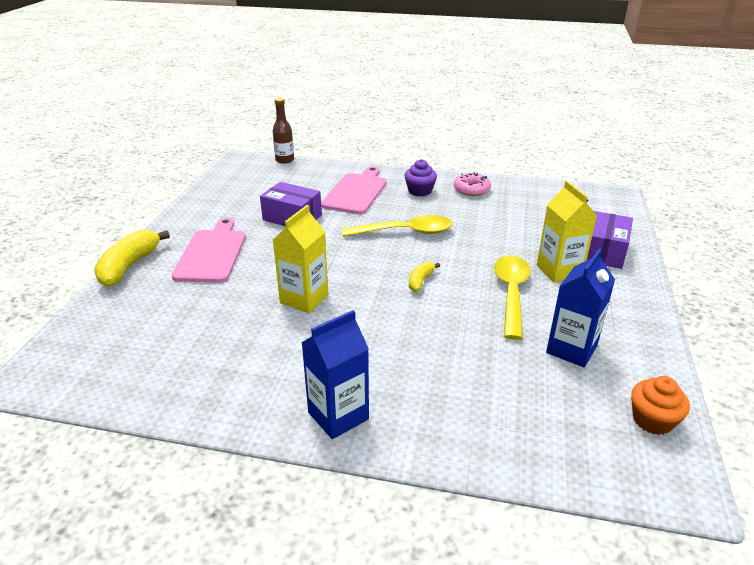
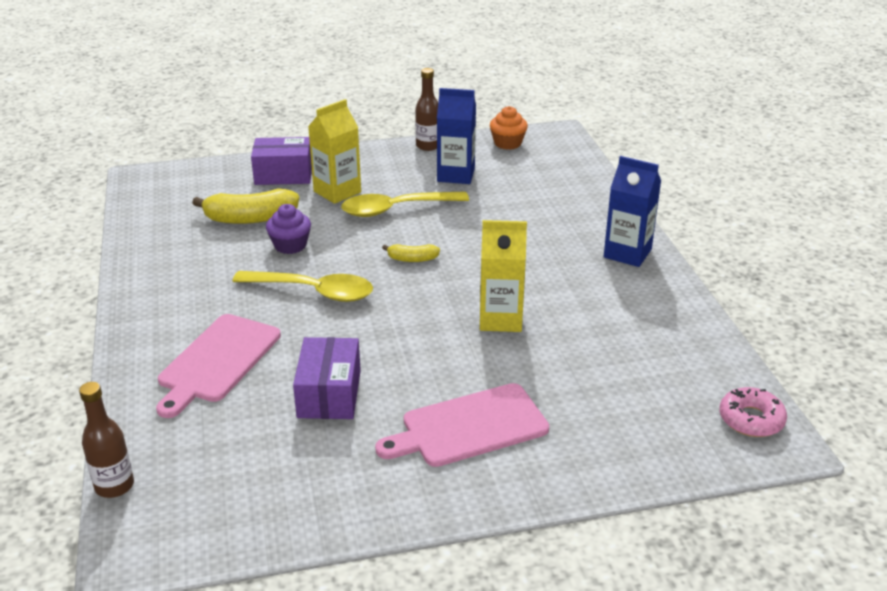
camera: 115 degrees left, 0 degrees up
(129, 266) = (555, 490): yellow banana -> yellow banana (250, 218)
(356, 192) = (217, 361): pink cutting board -> pink cutting board turned 60 degrees counterclockwise
(405, 232) = (314, 292): yellow spoon -> yellow spoon turned 135 degrees clockwise
(420, 191) = (189, 307): purple cupcake -> purple cupcake (290, 245)
(471, 189) = (166, 269): pink donut -> pink donut (751, 419)
(654, 350) = (428, 146): none -> brown bottle

